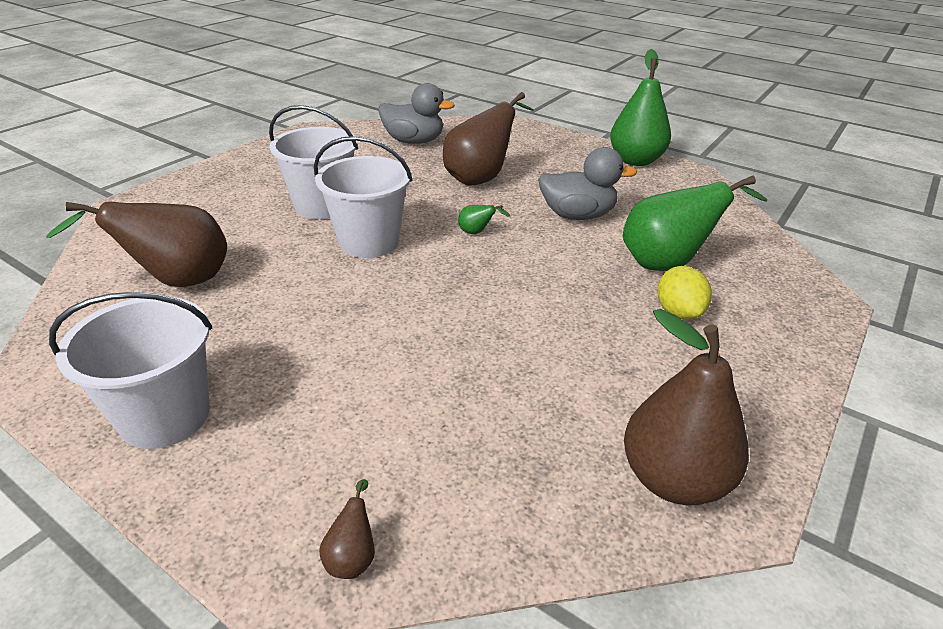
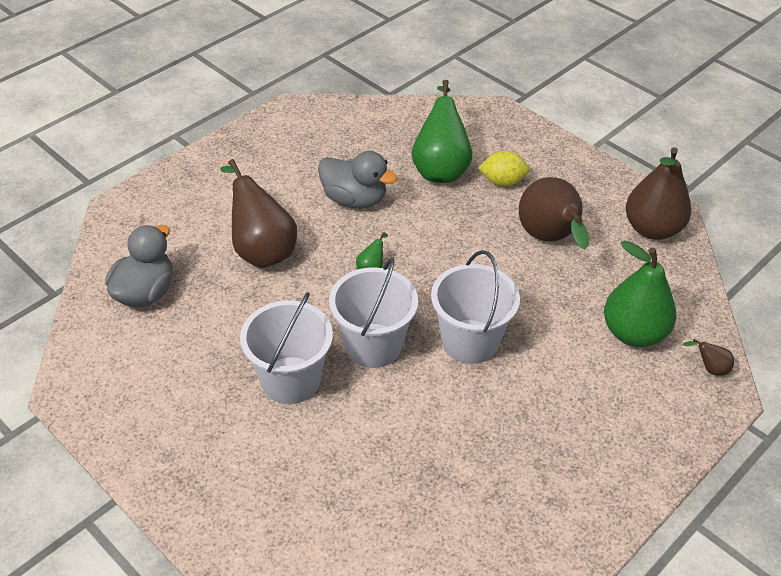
camera: 80 degrees left, 10 degrees up
(165, 416) = (602, 473): white bucket -> white bucket (470, 341)
(176, 282) = (421, 492): brown pear -> brown pear (550, 239)
(577, 215) = (354, 199): grey duck -> grey duck turned 105 degrees clockwise
(635, 161) = (256, 136): green pear -> green pear (633, 333)

